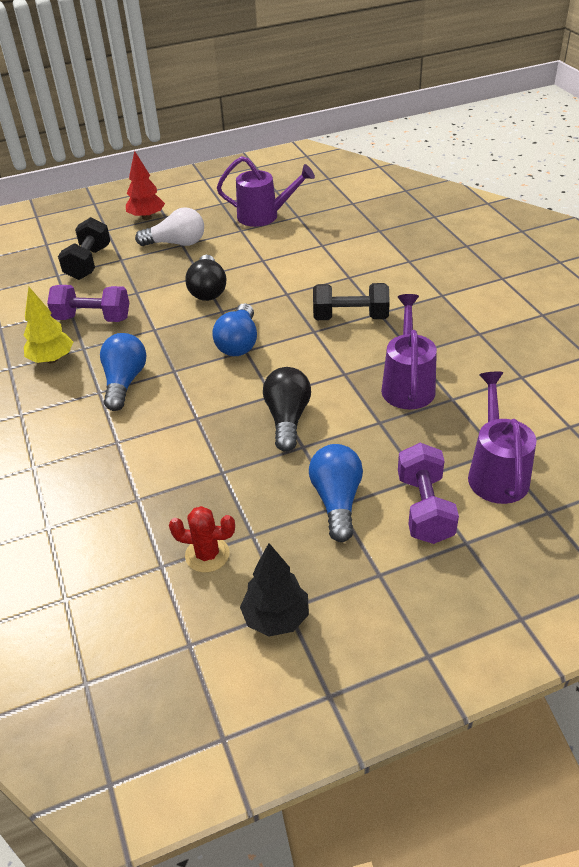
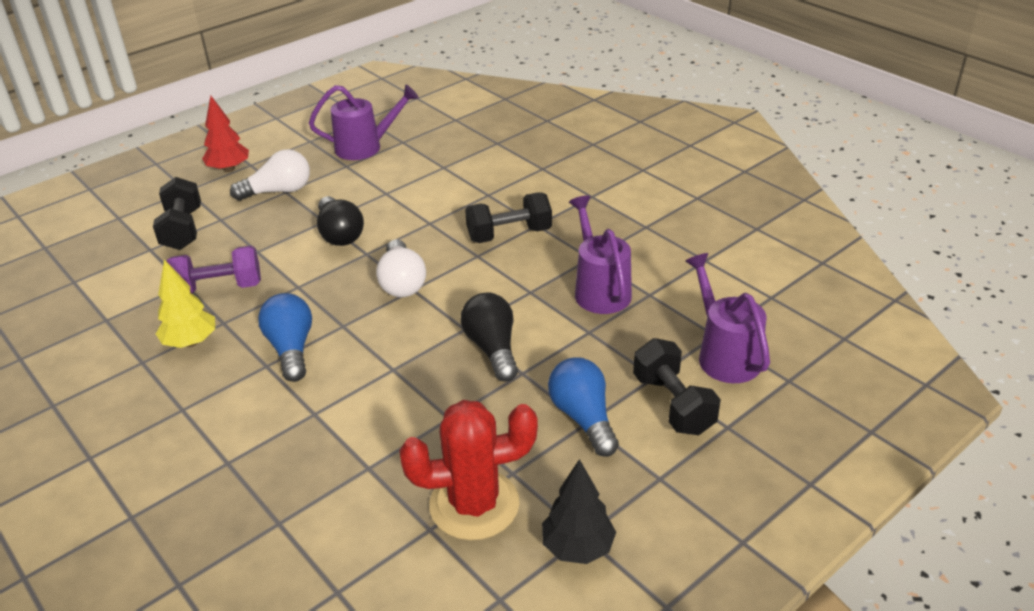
camera: 20 degrees left, 5 degrees down
(207, 555) = (474, 504): red cactus -> red cactus, size x1.82
(239, 343) = (402, 282): blue light bulb -> white light bulb
(424, 508) = (673, 404): purple dumbbell -> black dumbbell

